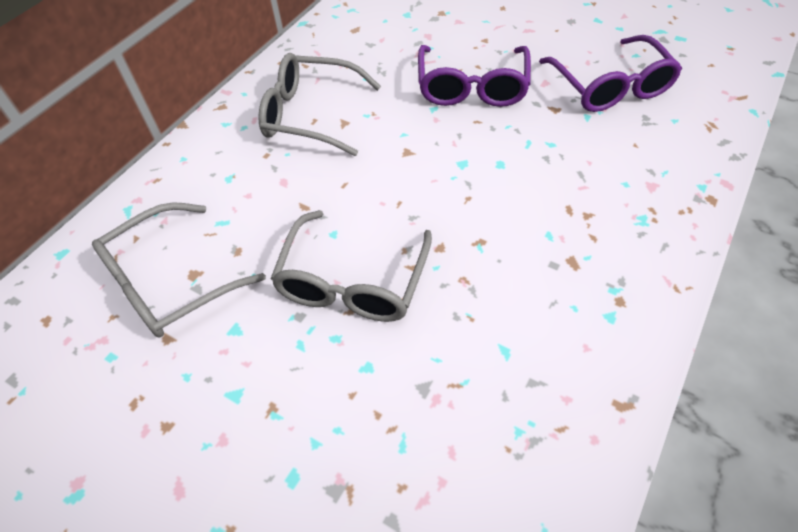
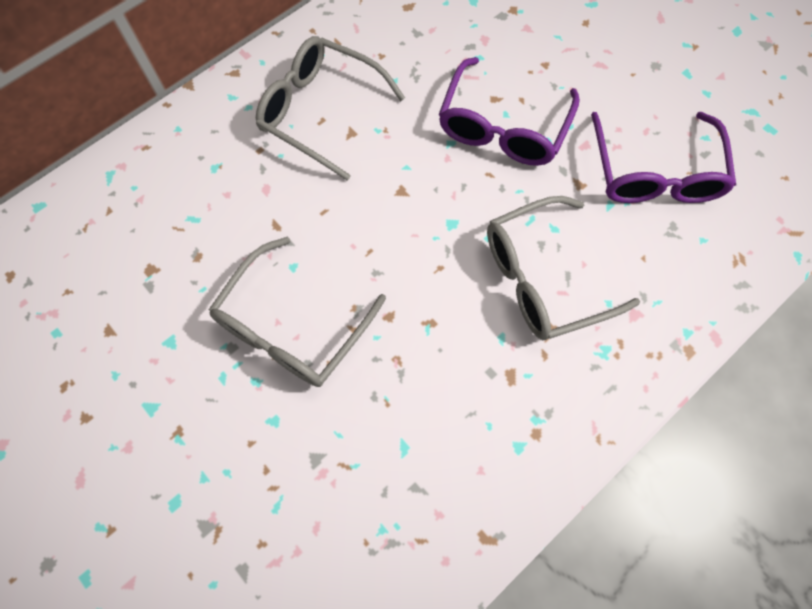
camera: 15 degrees right, 15 degrees up
(170, 282) = (126, 271): grey glasses -> grey glasses (543, 278)

